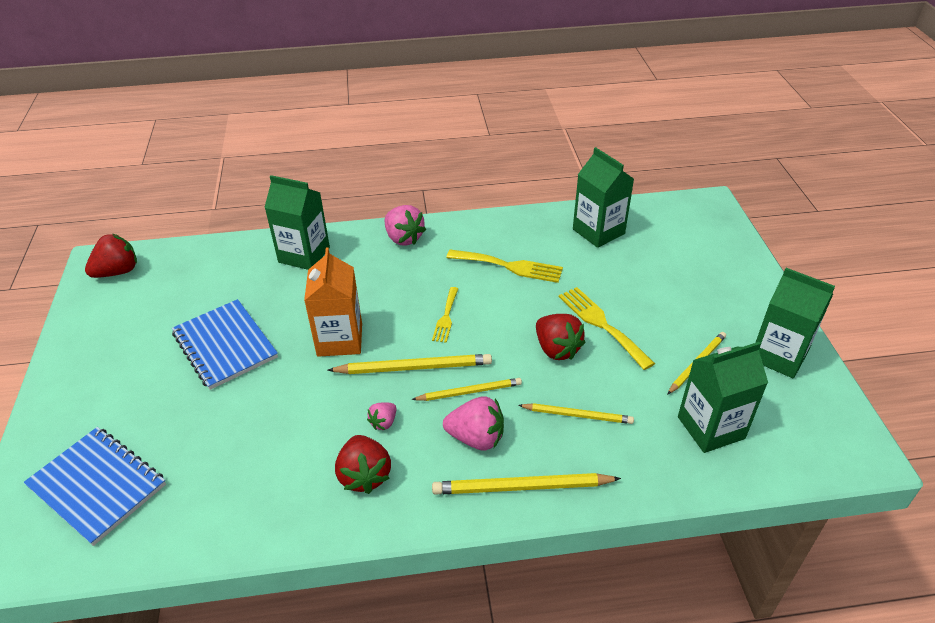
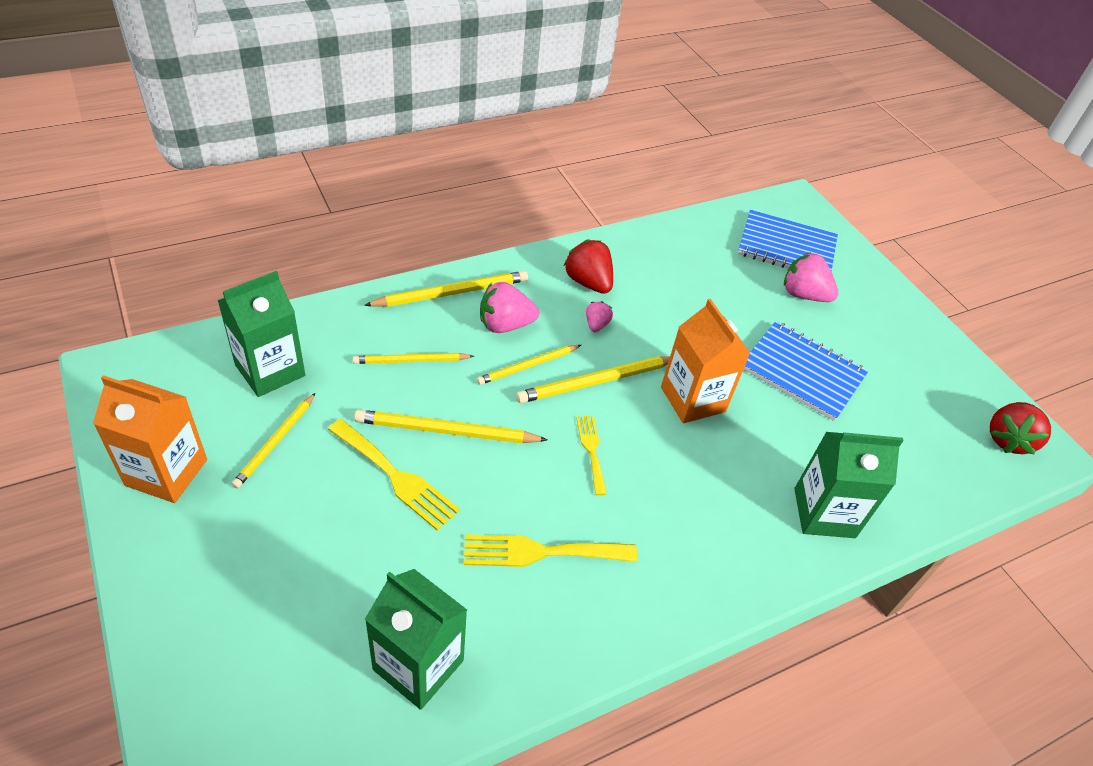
camera: 155 degrees right, 5 degrees up
(403, 238) = (715, 575): pink strawberry -> pink strawberry (803, 295)
(557, 349) = (446, 431): red strawberry -> yellow pencil
(778, 355) = (166, 472): green carton -> orange carton

